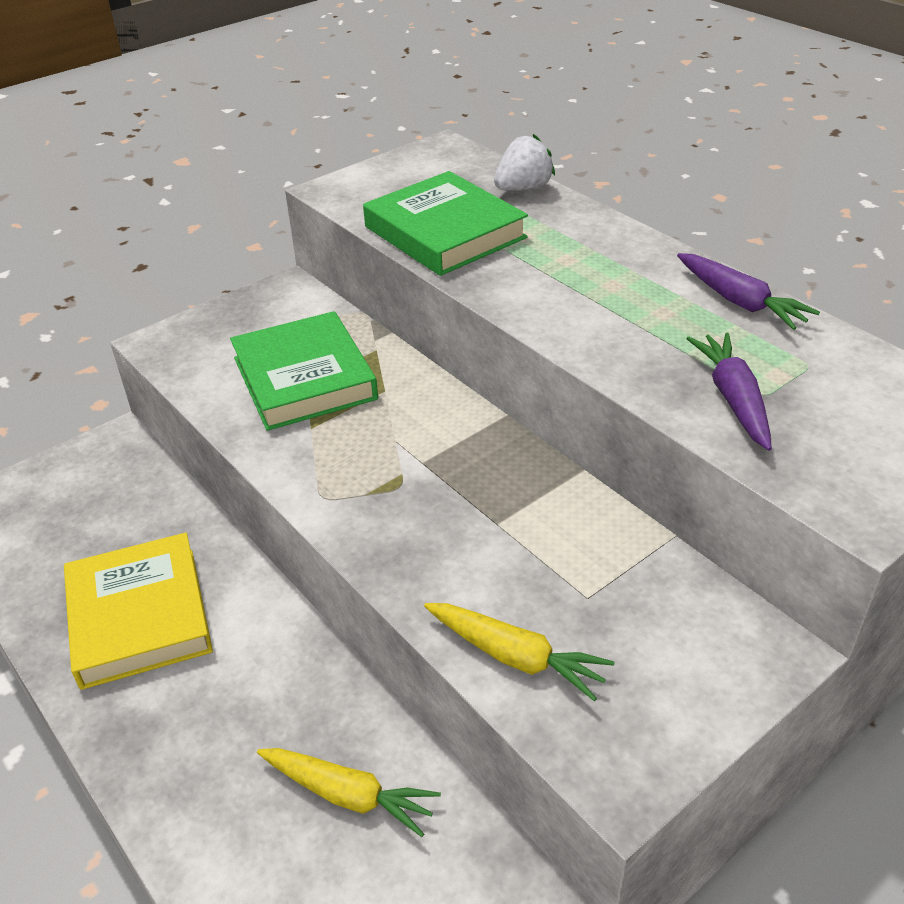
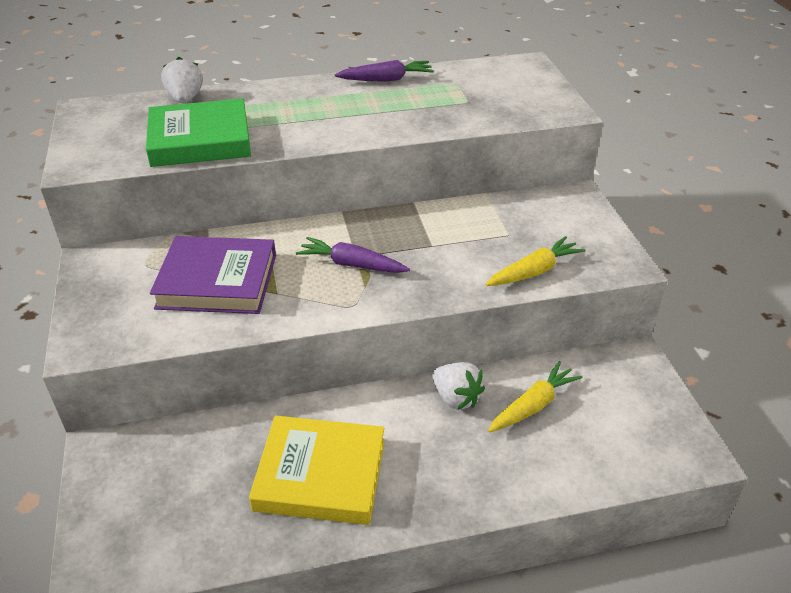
camera: 65 degrees left, 0 degrees up
(304, 378) = (217, 281): green book -> purple book
(319, 698) = (456, 398): none -> white strawberry
(733, 398) = (463, 110): purple carrot -> purple carrot (352, 264)

